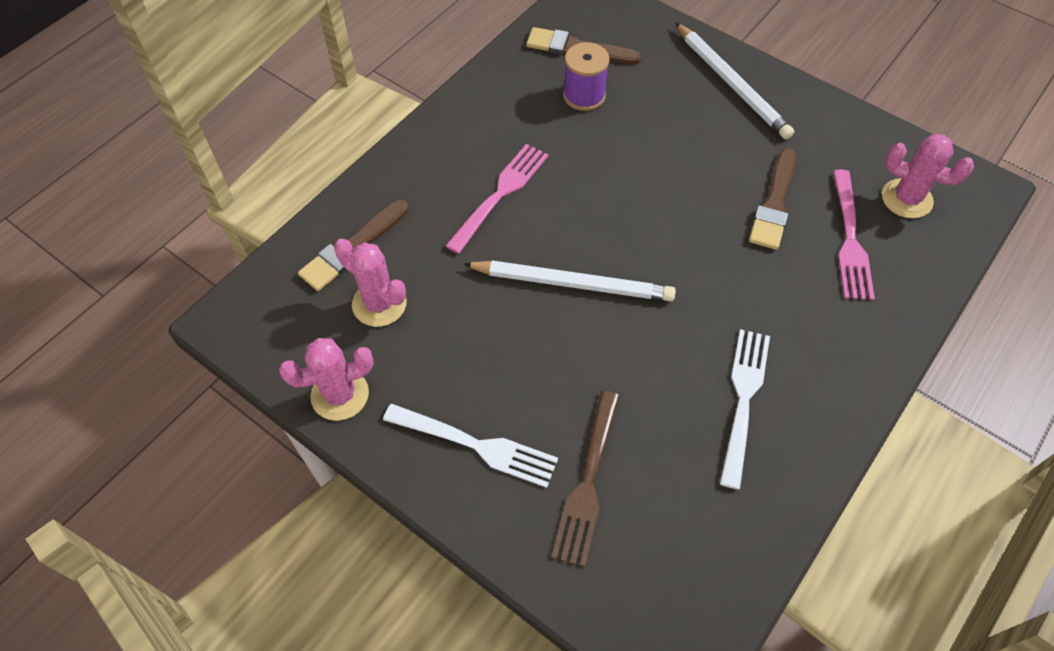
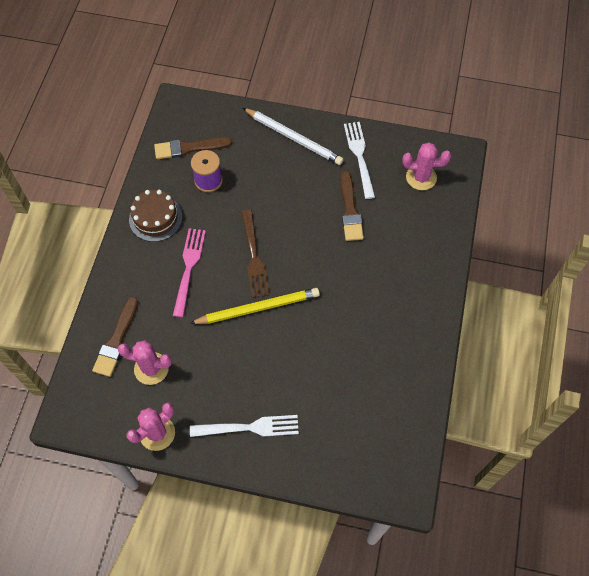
camera: 25 degrees left, 5 degrees up
(488, 116) = (155, 218): none -> brown cake
(572, 283) = (258, 308): white pencil -> yellow pencil
(588, 482) = (319, 421): brown fork -> brown fork (254, 257)
(743, 399) = (380, 337): white fork -> white fork (359, 156)
(850, 239) = (400, 216): pink fork -> none

